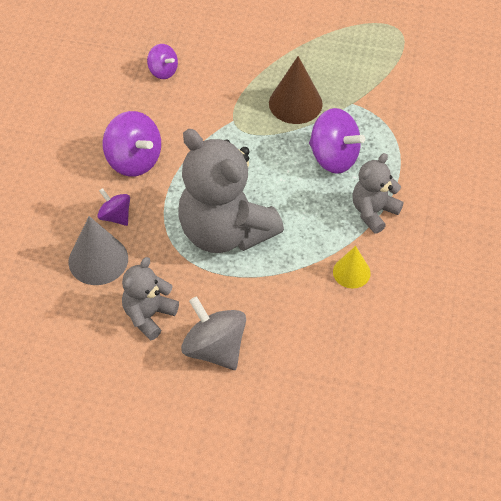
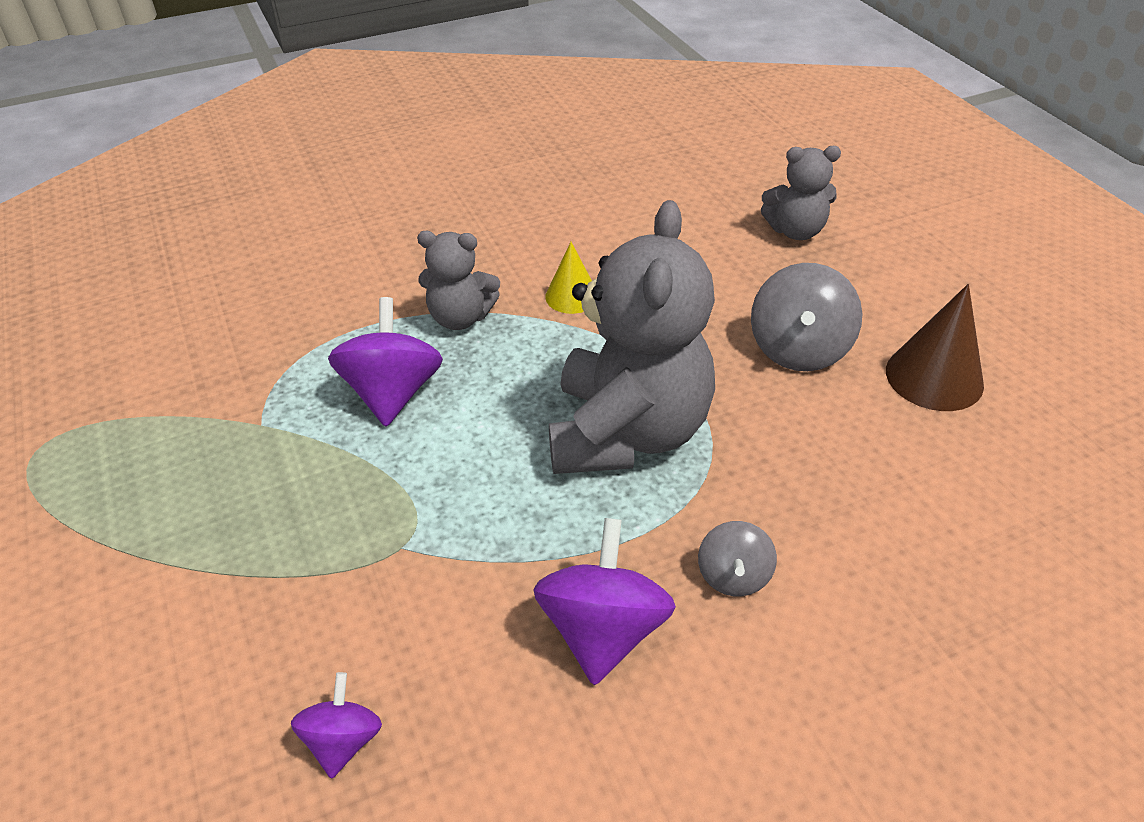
camera: 125 degrees left, 10 degrees down
(98, 260) = (825, 543): grey cone -> none
(115, 216) = (733, 576): purple spinning top -> grey spinning top
(149, 315) = (833, 431): grey teddy bear -> grey teddy bear (795, 231)
(295, 103) = (305, 488): brown cone -> brown cone (934, 377)

